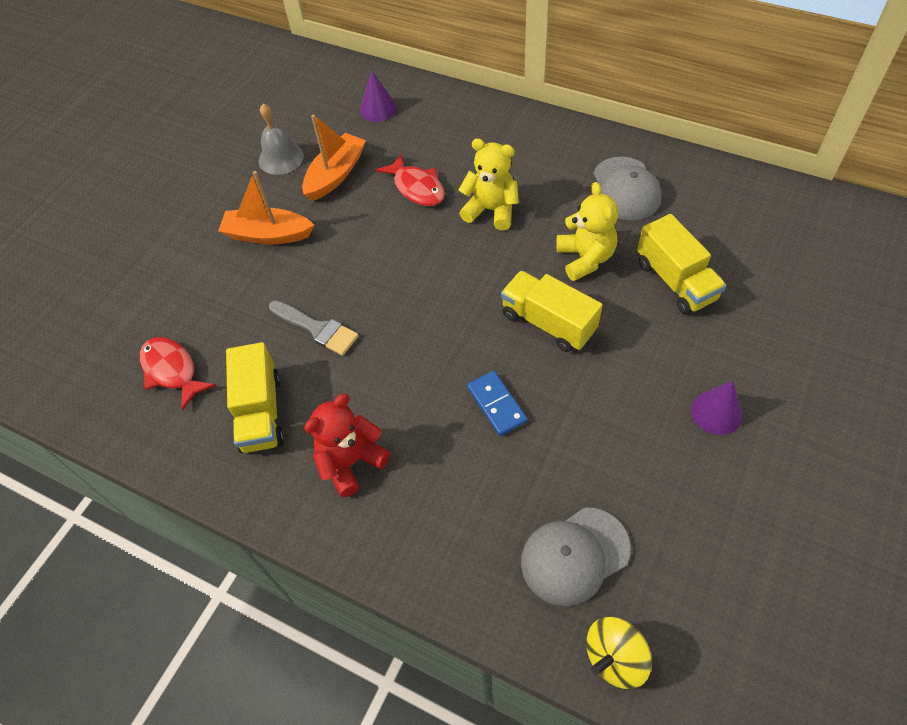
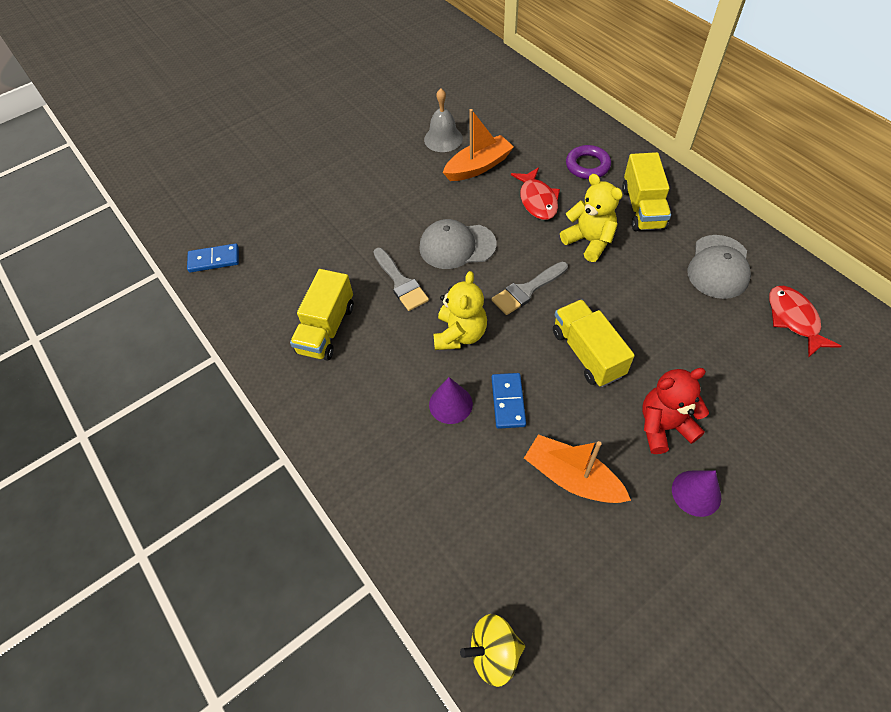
camera: 25 degrees right, 0 degrees up
(81, 391) = (214, 259): none -> blue domino
(172, 371) = (281, 271): red fish -> red fish (794, 319)
(268, 235) = (402, 195): orange boat -> orange boat (572, 477)
(351, 462) = (371, 396): red teddy bear -> red teddy bear (664, 426)
(378, 109) = (540, 125): purple cone -> purple cone (450, 404)
(449, 134) = (587, 166): none -> purple ring
(455, 284) = (527, 290): none -> grey brush
(574, 556) = (505, 553): grey cap -> grey cap (457, 246)
(585, 258) = (649, 312): yellow teddy bear -> yellow teddy bear (460, 334)
(675, 281) = (720, 364): yellow truck -> yellow truck (642, 208)

